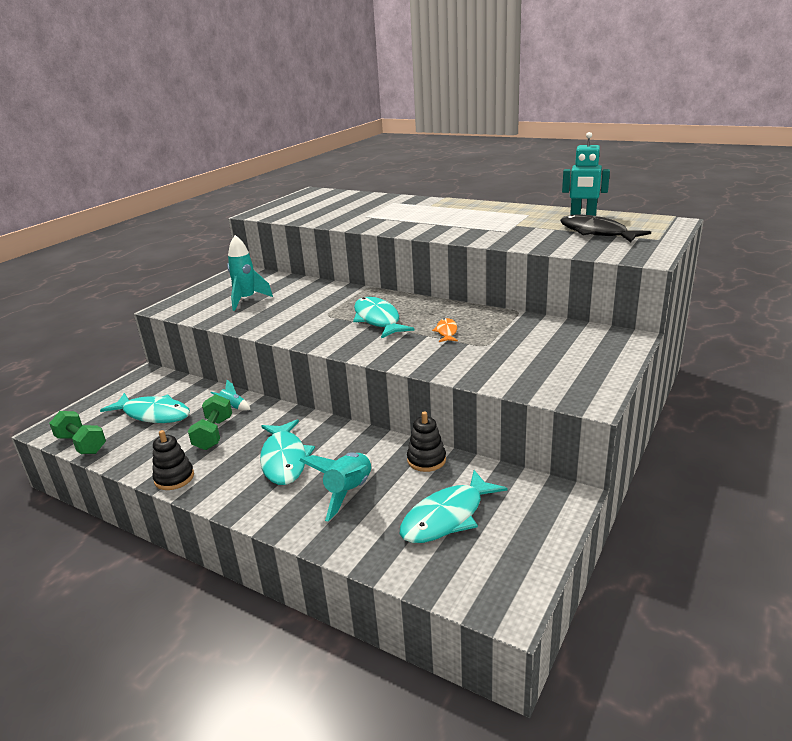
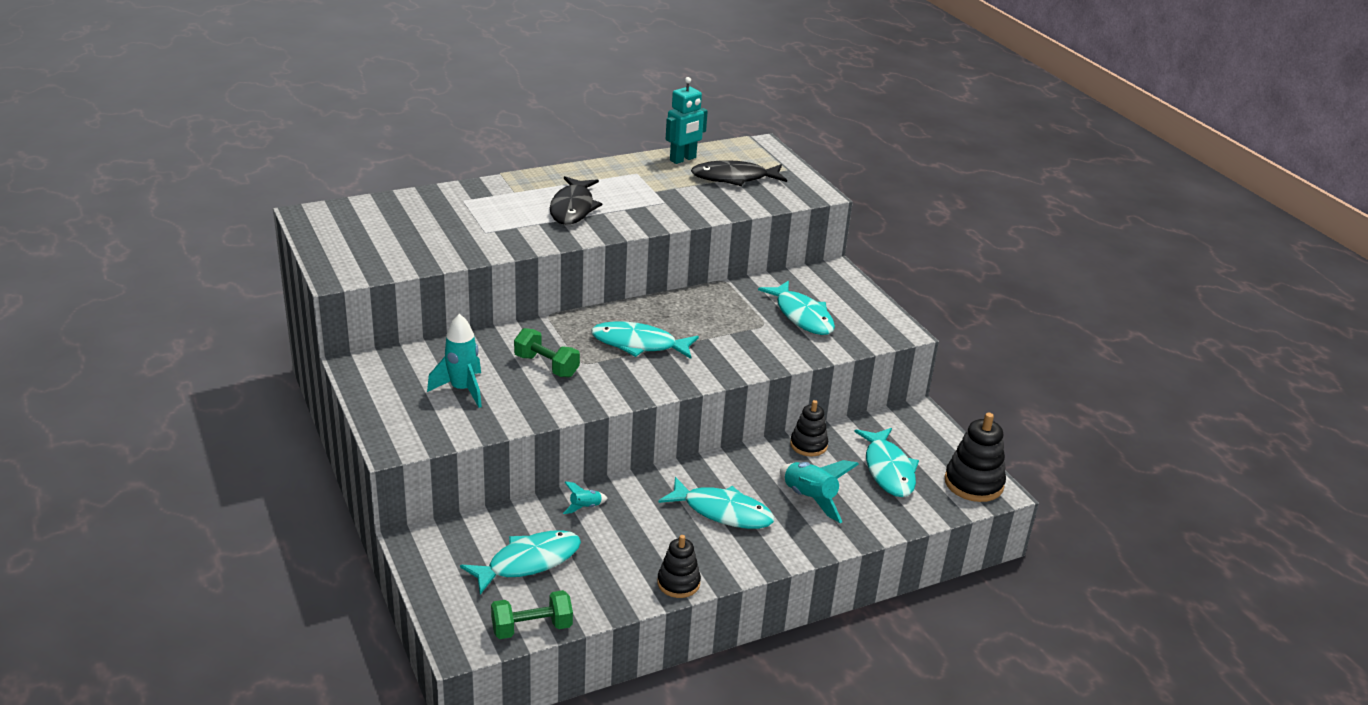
camera: 60 degrees left, 5 degrees up
(213, 434) = (624, 536): green dumbbell -> green dumbbell (546, 366)
(441, 219) = (573, 208): none -> black fish
(446, 332) = (715, 327): orange fish -> none
(499, 583) = (973, 483): none -> black stacking toy
(526, 353) = (802, 316): none -> turquoise fish

